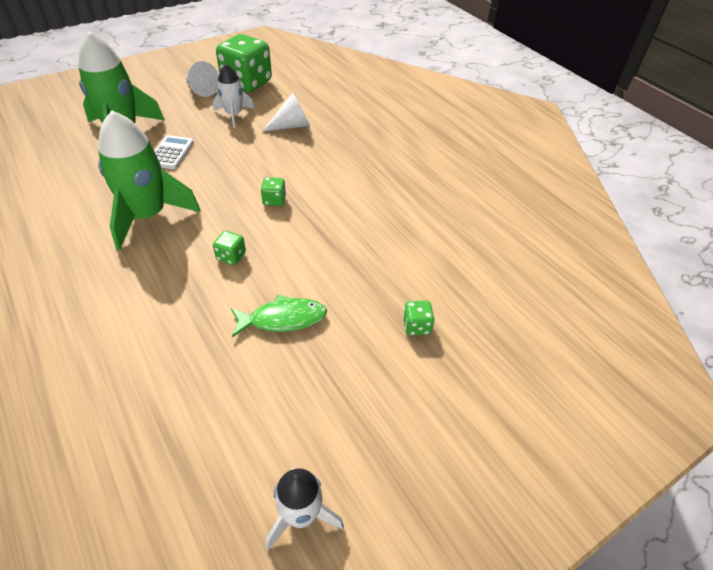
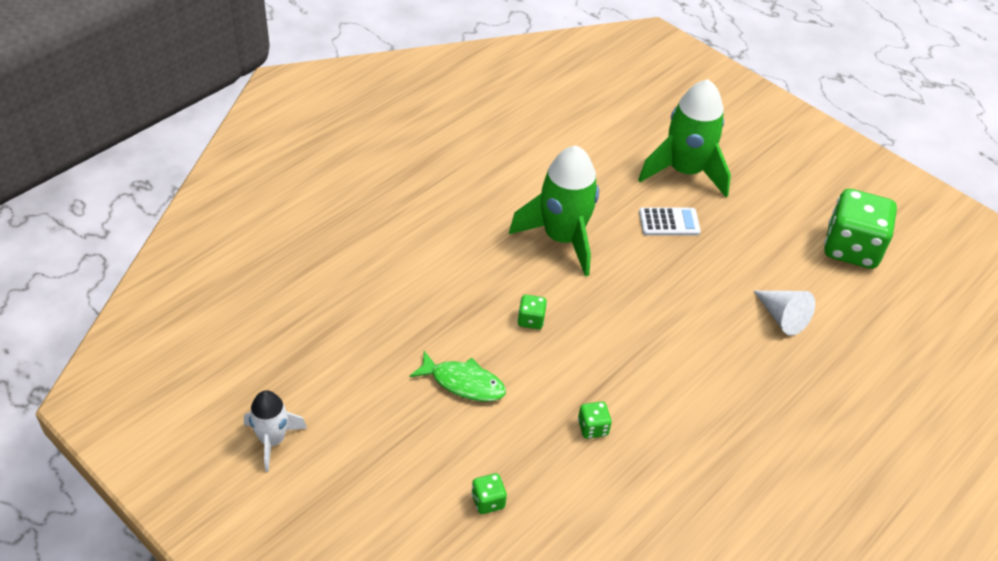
camera: 75 degrees right, 0 degrees up
(201, 89) = (807, 209): white cone -> none
(234, 115) = (771, 255): white rocket -> none
(274, 200) = (631, 334): green dice -> green dice (592, 428)
(283, 319) = (463, 383): green fish -> green fish turned 45 degrees counterclockwise

